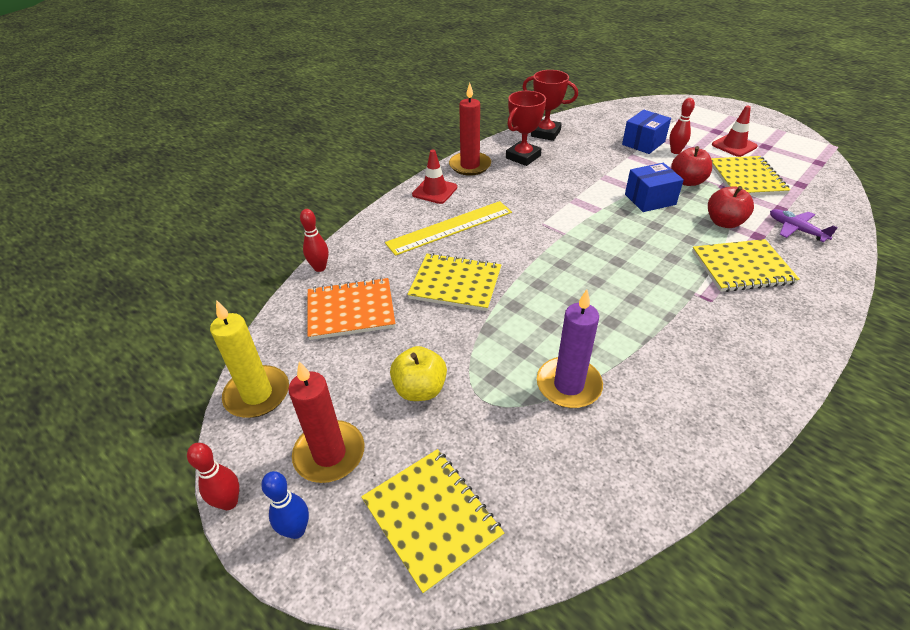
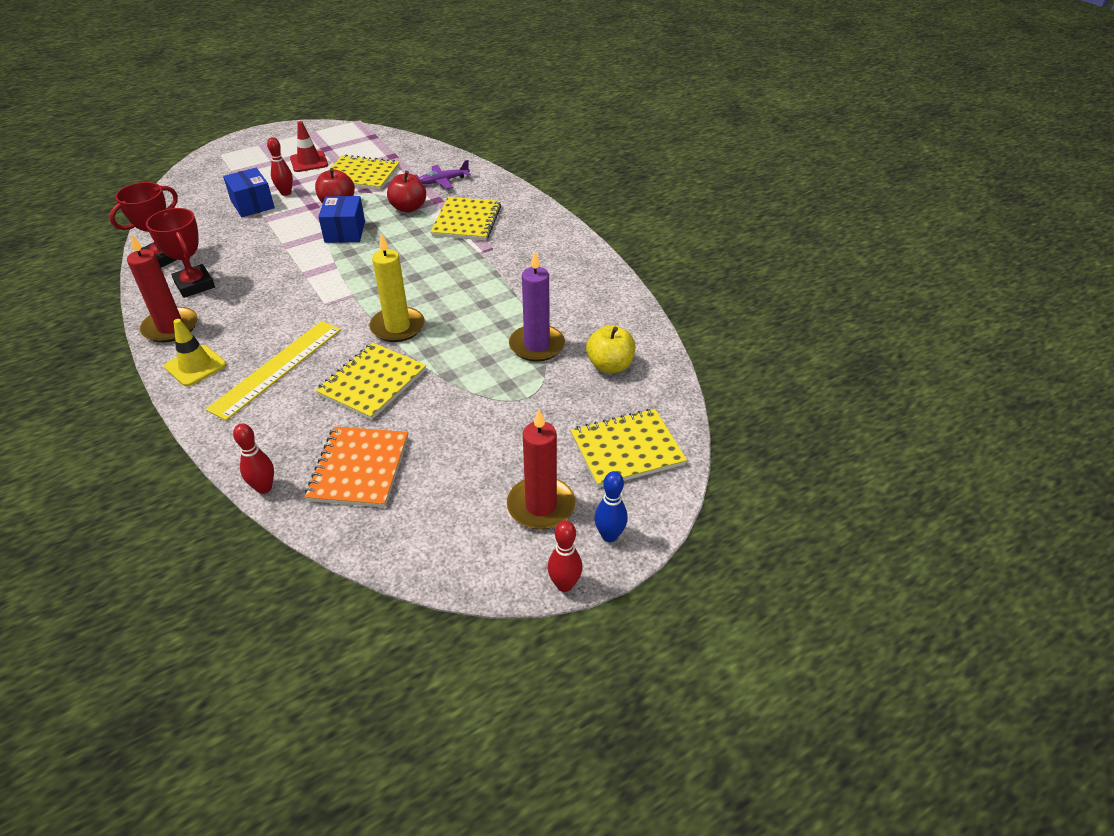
camera: 75 degrees left, 0 degrees up
(257, 394) = (440, 558): yellow candle -> yellow candle (397, 327)
(420, 389) = (496, 433): yellow apple -> yellow apple (610, 365)
(434, 191) = (195, 366): red traffic cone -> yellow traffic cone
(450, 227) = (277, 368): yellow ruler -> yellow ruler turned 45 degrees clockwise

